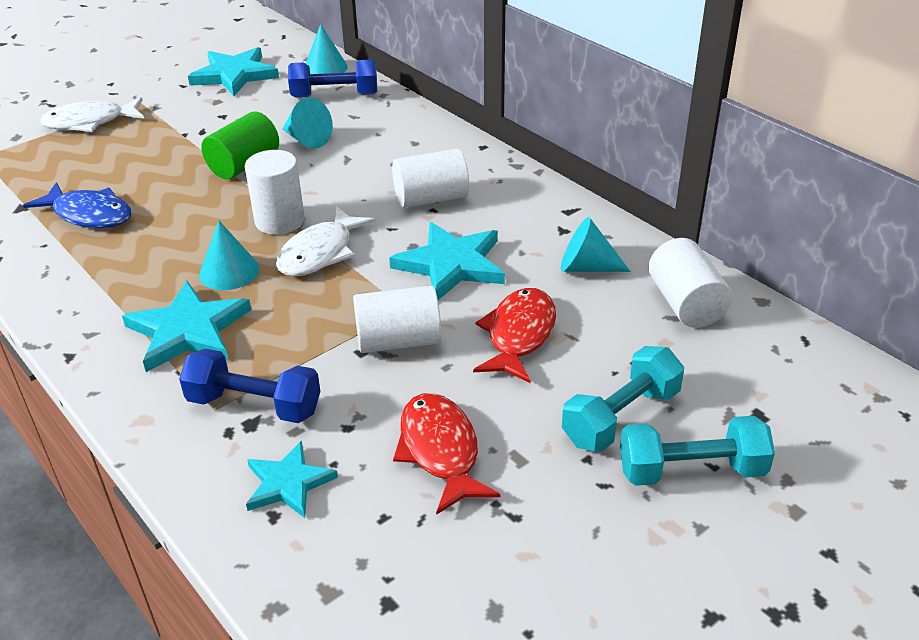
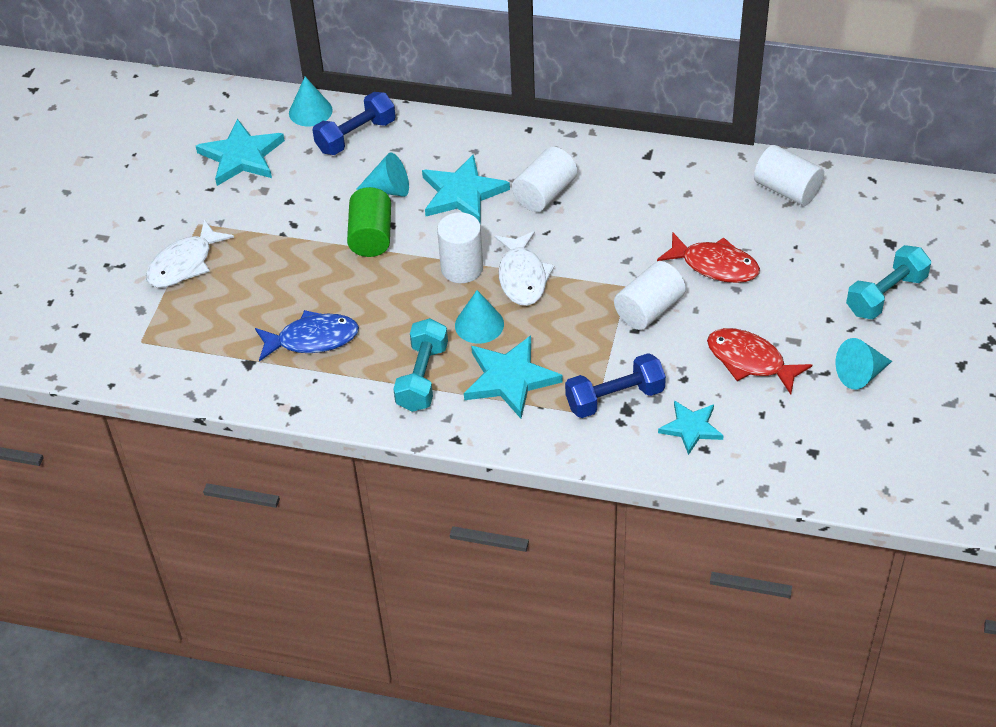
camera: 35 degrees left, 10 degrees up
(451, 265) = (619, 238): turquoise star -> turquoise star (462, 193)
(519, 335) = (714, 265): red fish -> red fish turned 135 degrees clockwise
(586, 267) = (703, 194): turquoise cone -> turquoise cone (860, 374)
(621, 417) = (822, 285): turquoise dumbbell -> turquoise dumbbell (422, 377)

